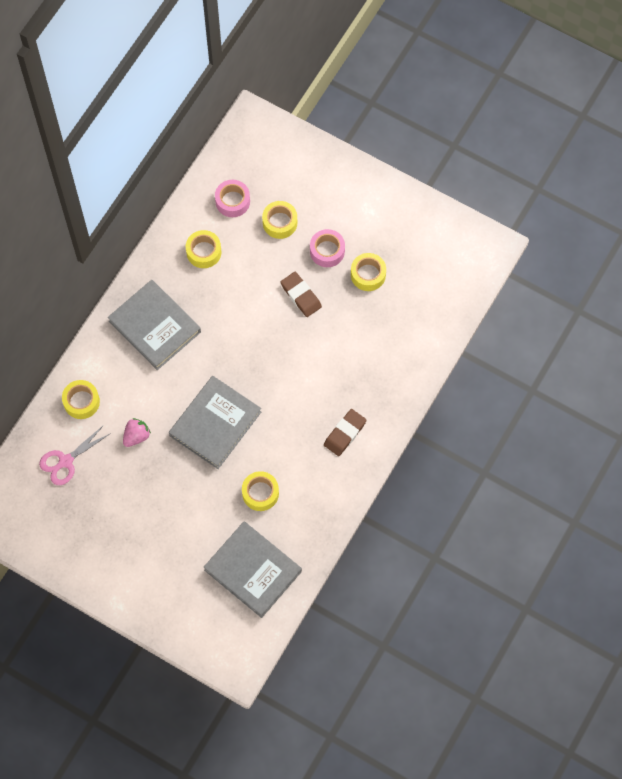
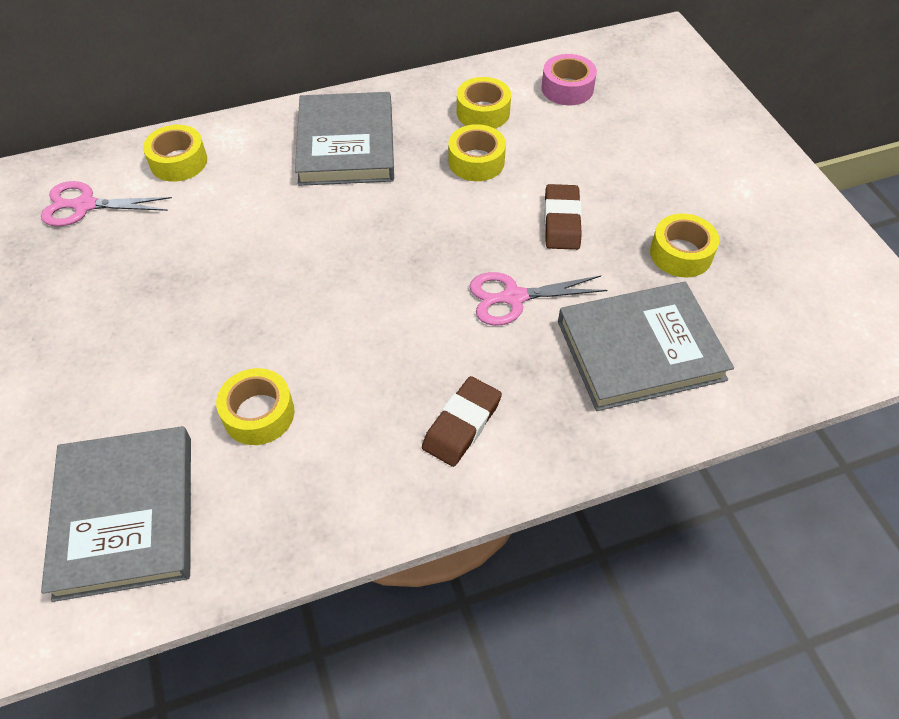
camera: 40 degrees right, 15 degrees down
(136, 436) = (191, 234): pink strawberry -> none
(215, 424) = (298, 286): grey book -> grey book (640, 350)
(280, 222) = (607, 136): yellow tape -> yellow tape (476, 161)
(314, 356) = (514, 297): none -> pink scissors
(327, 251) = (644, 197): pink tape -> none
(345, 433) = (462, 424): brown eraser -> brown eraser turned 45 degrees counterclockwise

